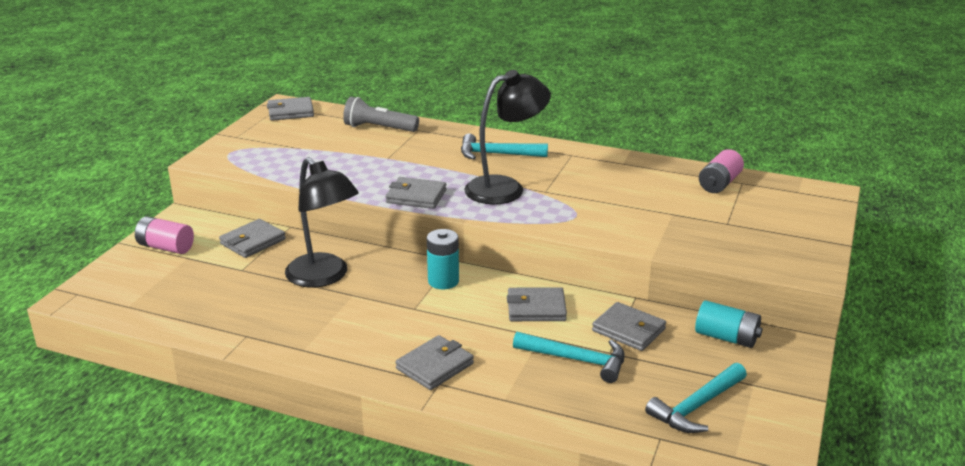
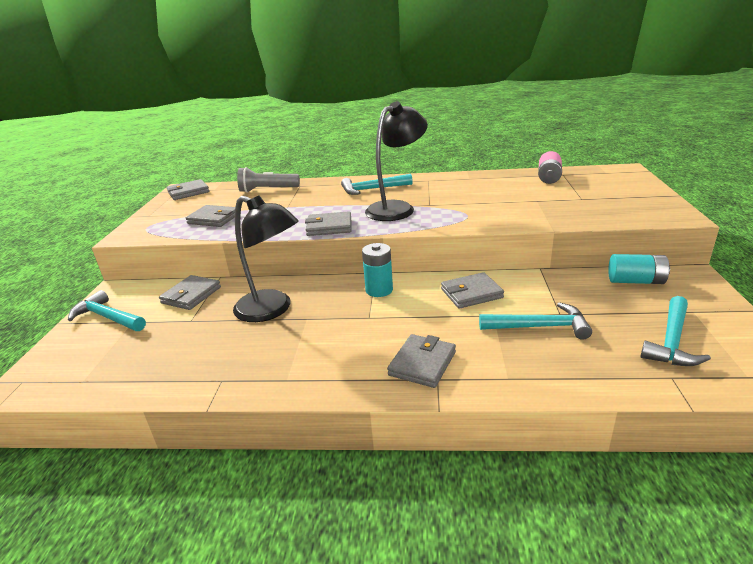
camera: 15 degrees left, 0 degrees up
(166, 247) = (108, 317): pink battery -> turquoise hammer
(628, 330) = (558, 293): grey wallet -> grey wallet (214, 219)

